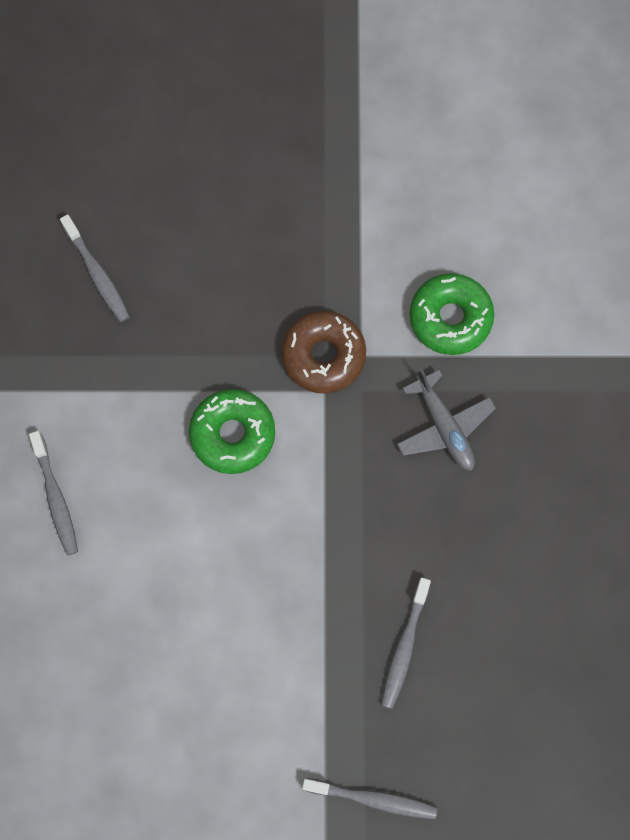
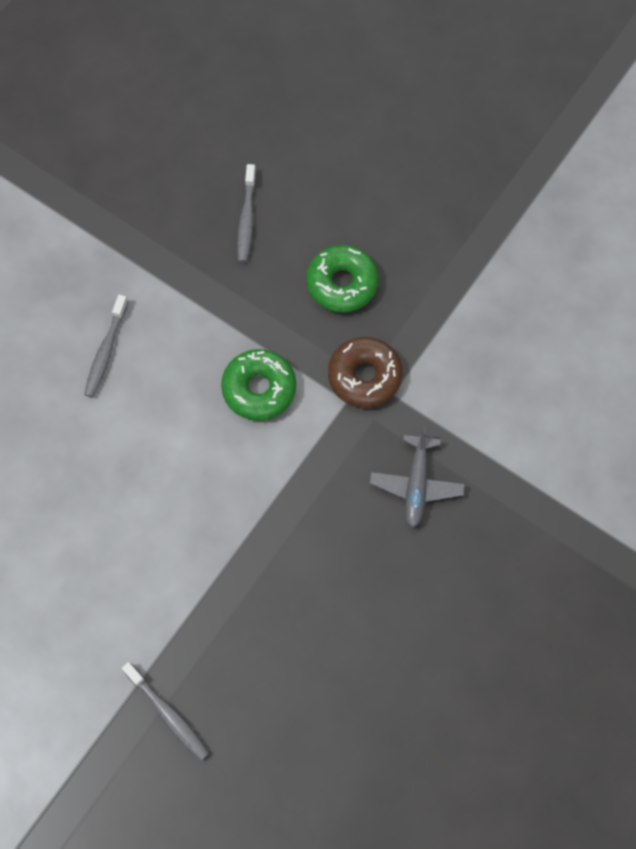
camera: 35 degrees right, 5 degrees down
(404, 647) = (271, 621): grey toothbrush -> none
(450, 318) = (478, 410): green donut -> green donut (342, 283)

